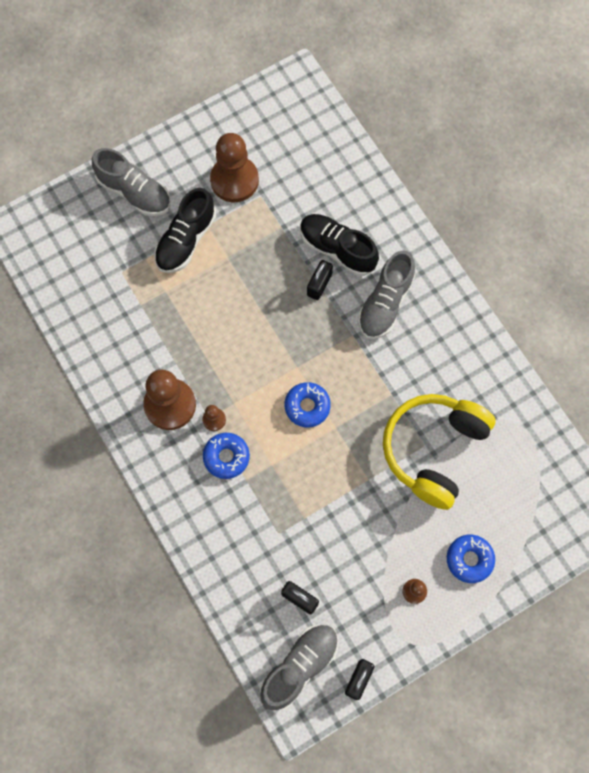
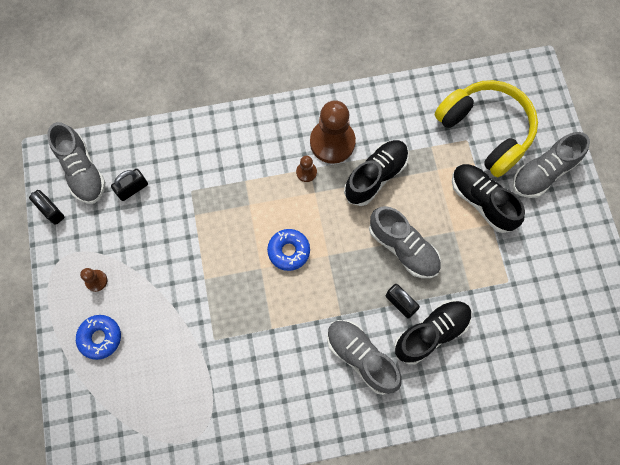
camera: 110 degrees right, 0 degrees up
(194, 348) = (375, 176): none -> black shoe
(226, 457) = (270, 171): blue donut -> none
(234, 180) = (532, 263): brown pawn -> none
(262, 298) = (403, 248): none -> grey shoe
(433, 450) = (206, 345): yellow headphones -> yellow headphones (485, 131)

